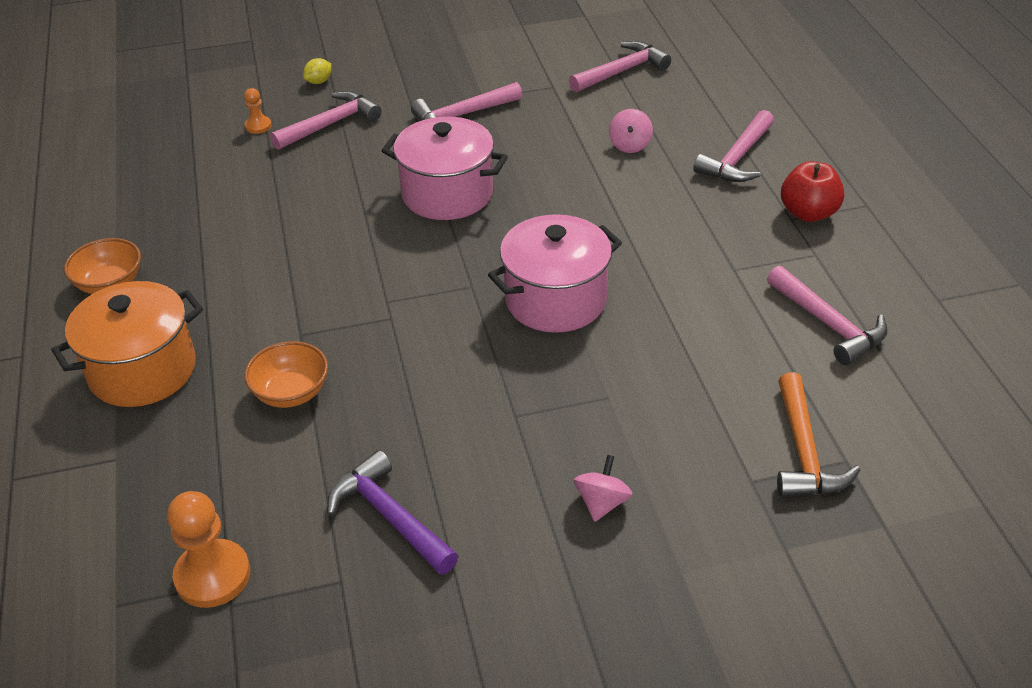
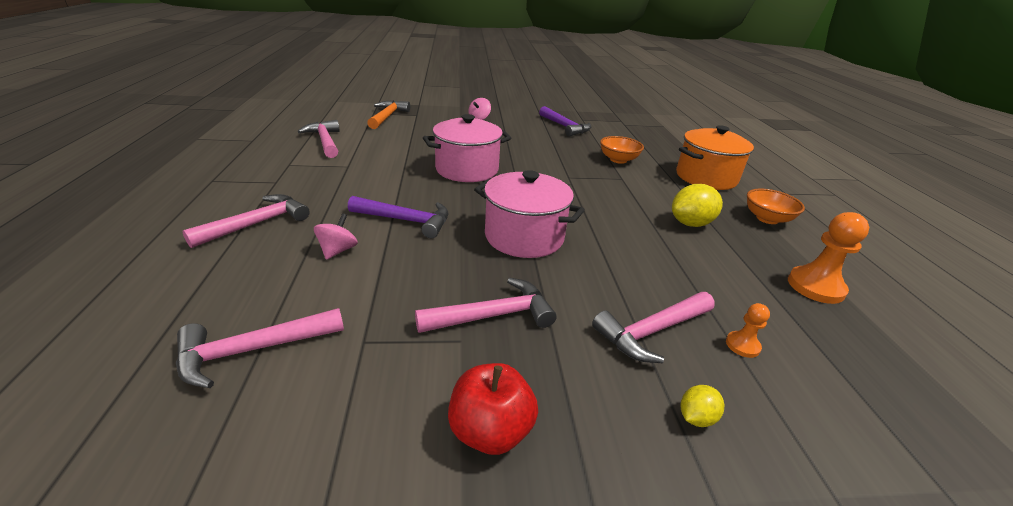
camera: 175 degrees left, 10 degrees down
(213, 575) = (631, 126): orange pawn -> orange pawn (815, 287)
(231, 253) = (690, 223): none -> yellow lemon
(587, 191) = (406, 221): none -> purple hammer
(808, 213) = (259, 182): red apple -> red apple (490, 431)

